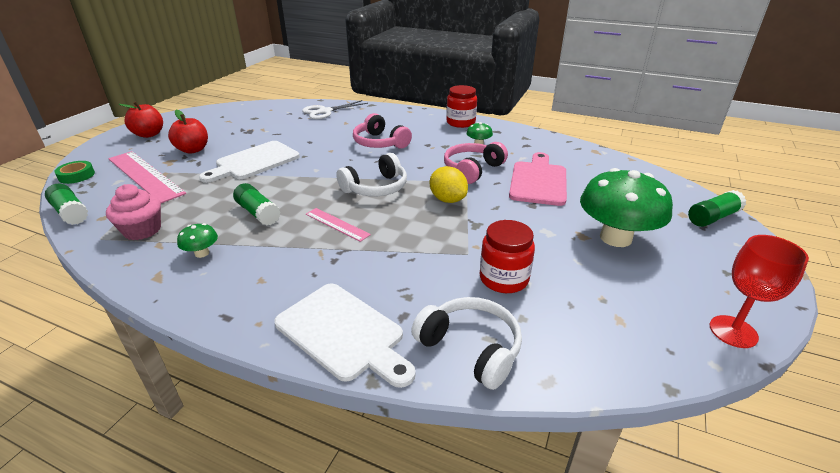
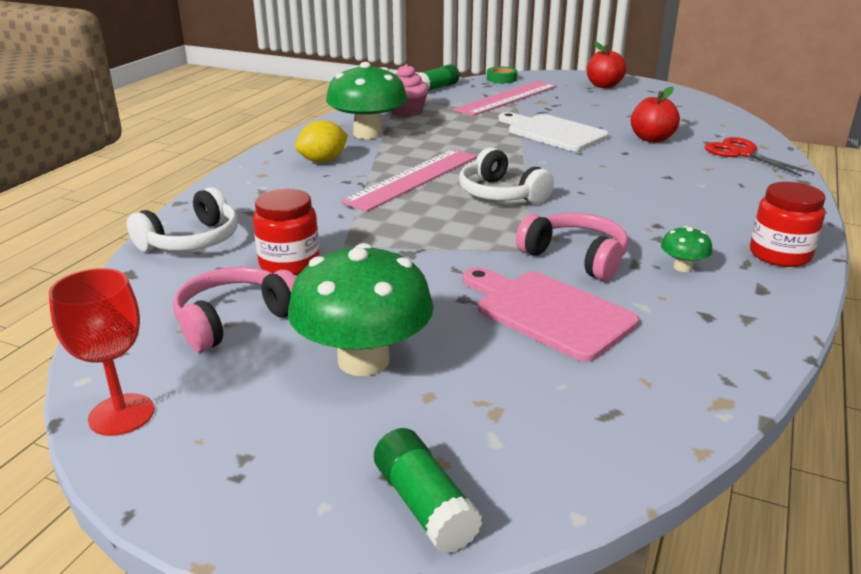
camera: 90 degrees right, 5 degrees down
(193, 150) = (573, 106): red apple -> red apple (651, 139)
(202, 253) = (368, 134): green mushroom -> green mushroom, size x2.33
(258, 213) = (436, 145): green glue stick -> none
(325, 111) = (742, 154): white scissors -> red scissors
(337, 224) = (413, 178): pink ruler -> pink ruler, size x1.96
(343, 333) = (239, 190): white cutting board -> none
(380, 143) = (644, 192): pink headphones -> pink headphones (235, 320)
(447, 199) = (474, 236): yellow lemon -> yellow lemon (323, 161)
(538, 181) = (548, 312): pink cutting board -> pink cutting board turned 150 degrees counterclockwise

